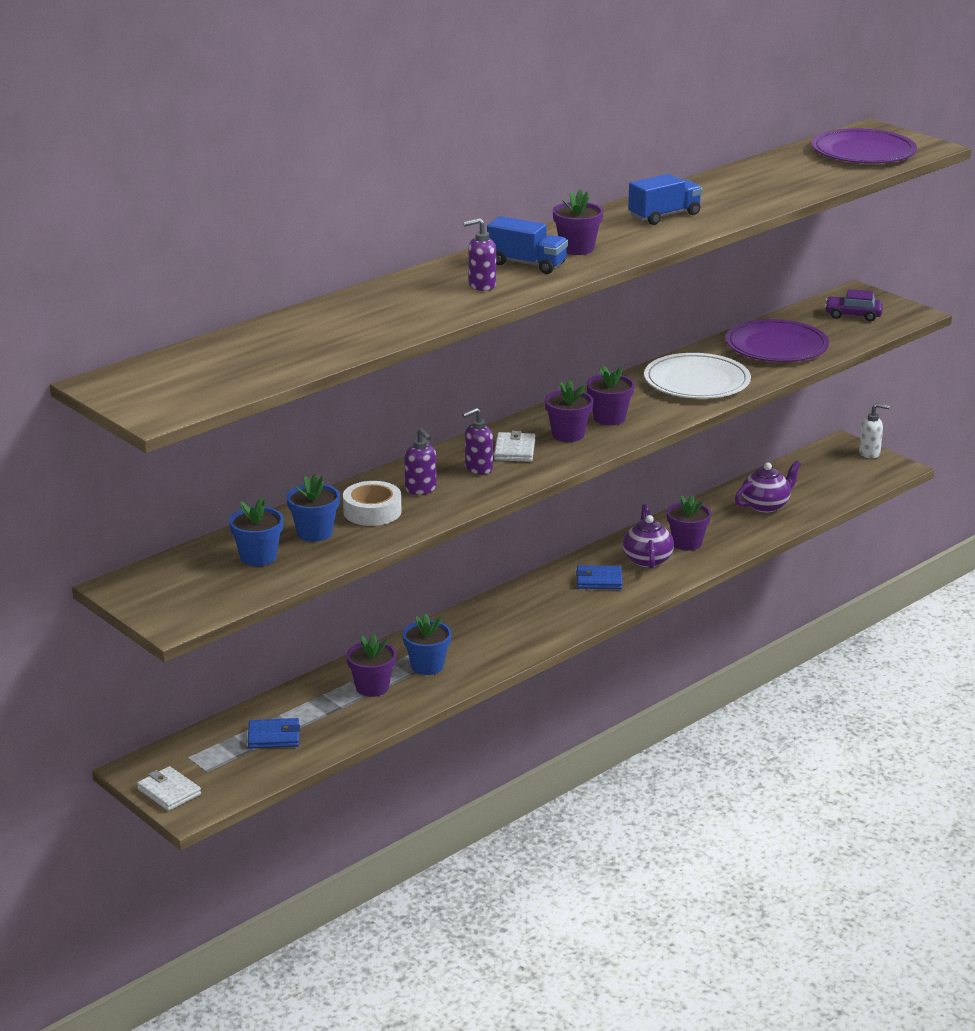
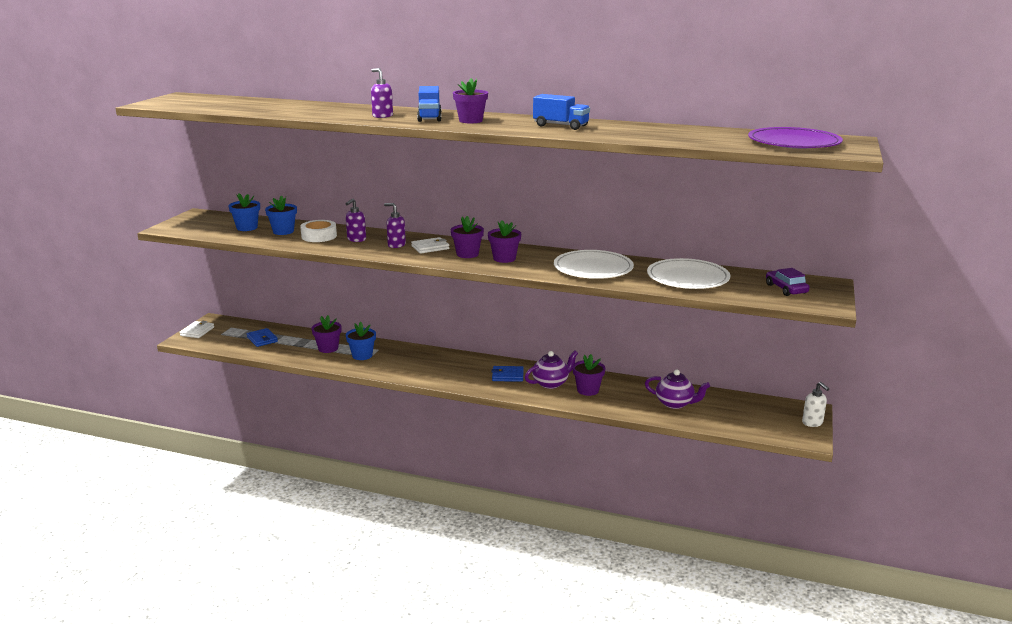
camera: 60 degrees right, 5 degrees down
(599, 580) = (507, 376): blue wallet -> blue wallet turned 60 degrees counterclockwise
(776, 346) = (688, 278): purple plate -> white plate

